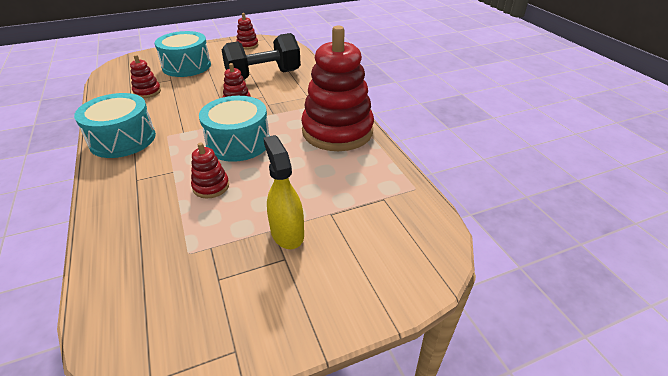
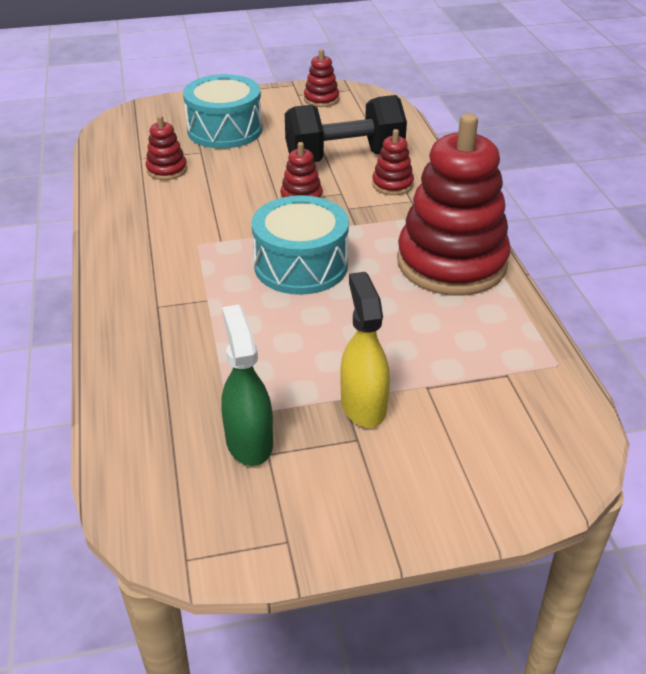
camera: 10 degrees right, 0 degrees up
(123, 139) = (135, 243): turquoise drum -> none
(203, 271) = (249, 441): none -> green spray bottle
(211, 186) = (260, 328): red stacking toy -> red stacking toy (392, 184)

